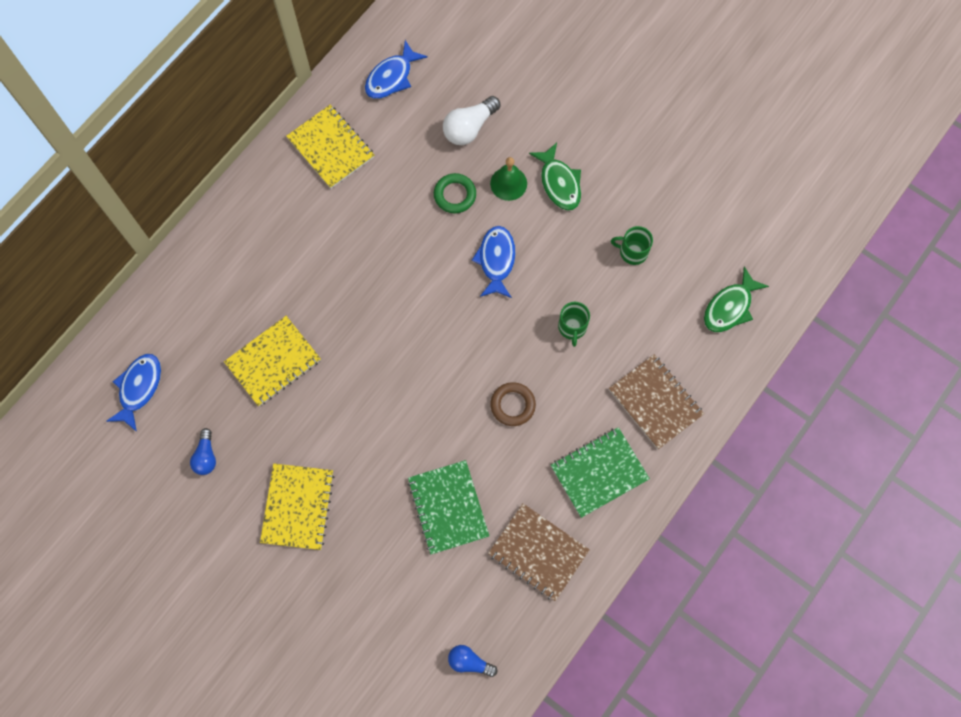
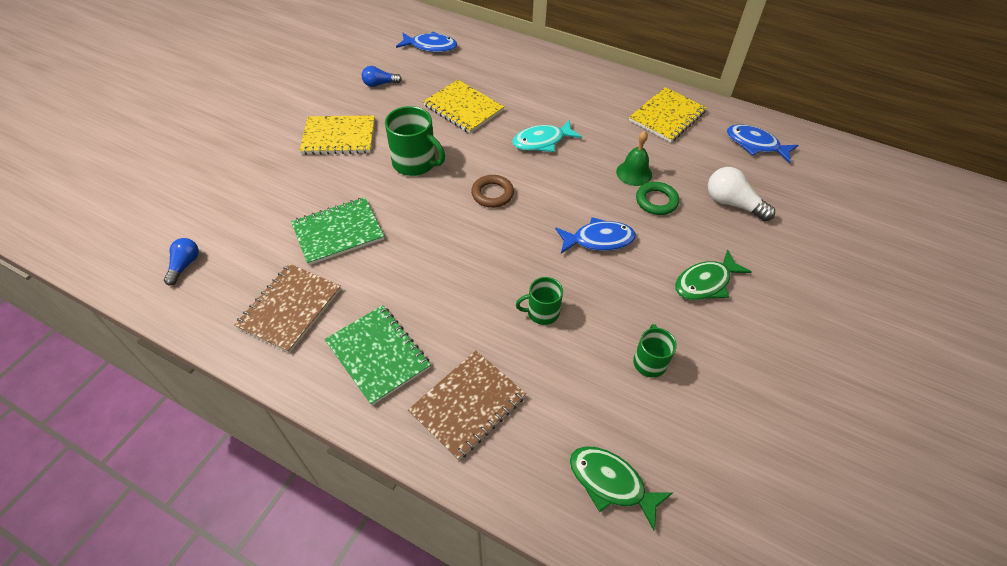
camera: 80 degrees right, 20 degrees down
(347, 285) = (542, 141): none -> turquoise fish
(357, 423) = (415, 163): none -> green mug
(508, 183) = (686, 240): green bell -> green bell (634, 173)
(512, 405) = (446, 270): brown ring -> brown ring (492, 194)

